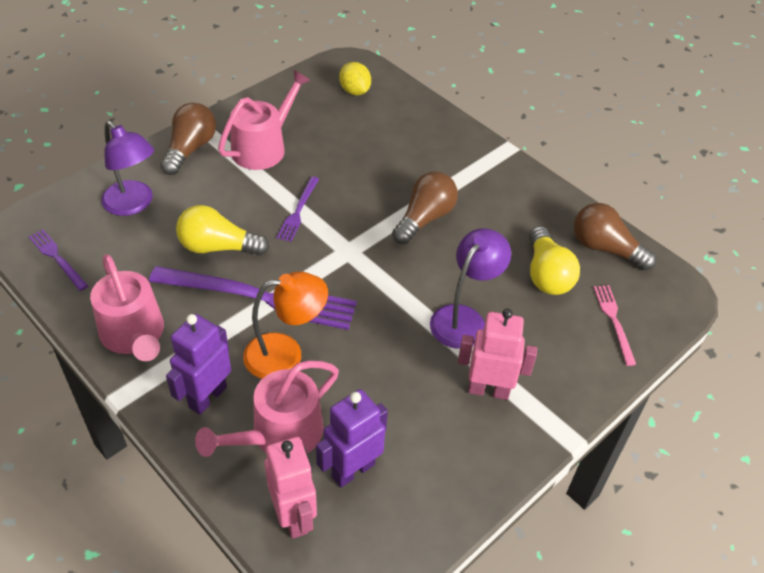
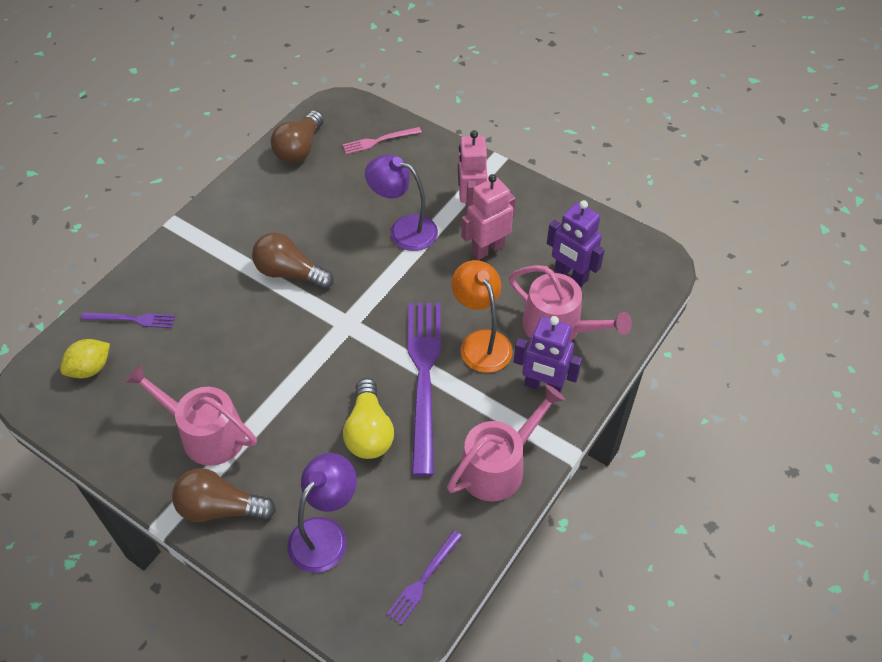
camera: 100 degrees left, 5 degrees up
(294, 516) = (621, 302): pink robot -> pink robot (487, 249)
(298, 211) = (302, 375): purple fork -> purple fork (132, 319)
(546, 274) = (339, 183): yellow light bulb -> none

